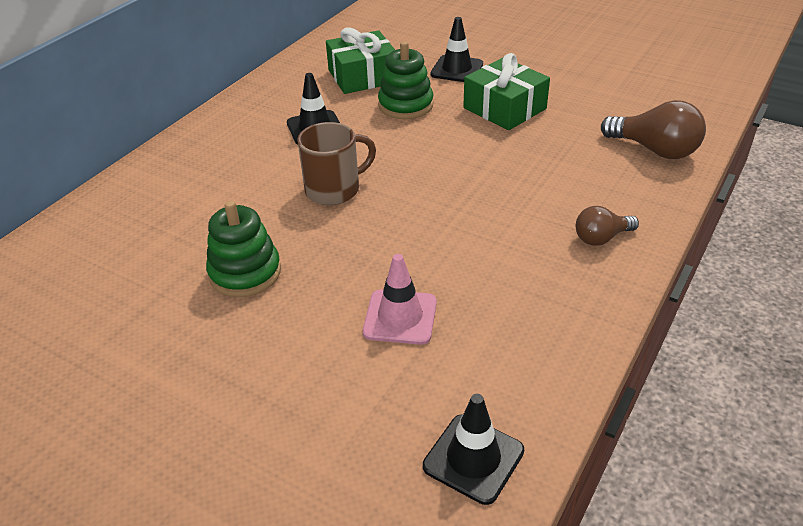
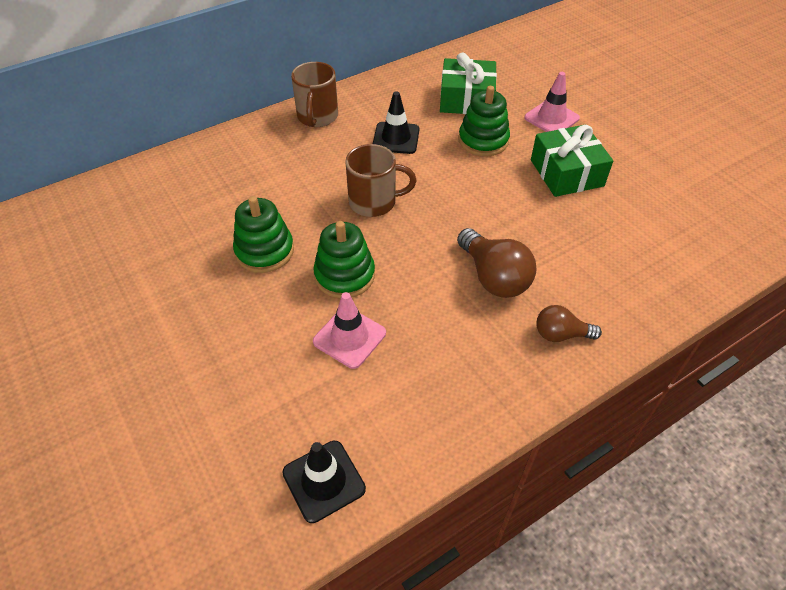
camera: 25 degrees right, 10 degrees up
(214, 134) = (317, 117): none -> brown mug
(352, 264) = (344, 275): none -> green stacking toy
(457, 69) = (551, 118): black traffic cone -> pink traffic cone
(655, 150) = (676, 265): brown light bulb -> brown light bulb (494, 277)

